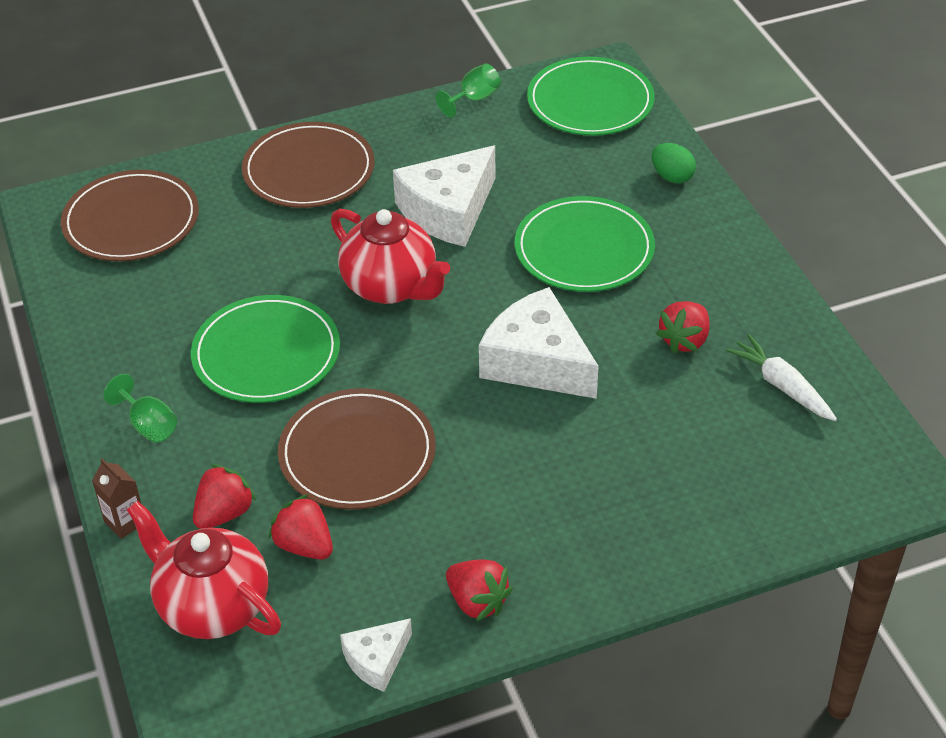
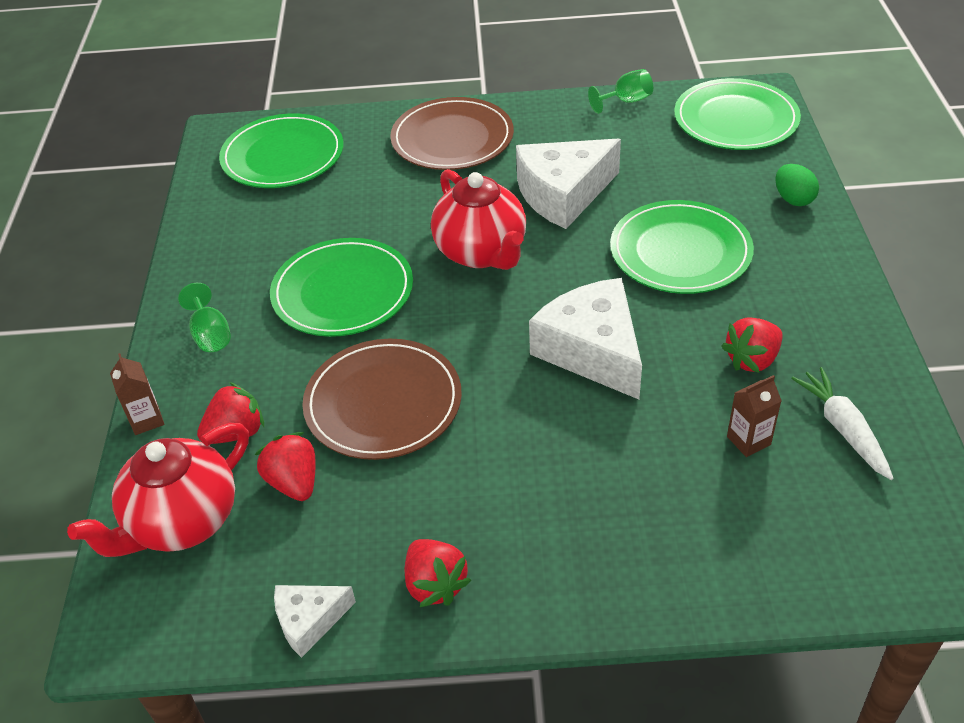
camera: 20 degrees right, 0 degrees up
(131, 221) = (283, 156): brown plate -> green plate
(212, 606) = (182, 522): red teapot -> red teapot turned 105 degrees counterclockwise
(705, 414) = (748, 440): none -> brown carton

